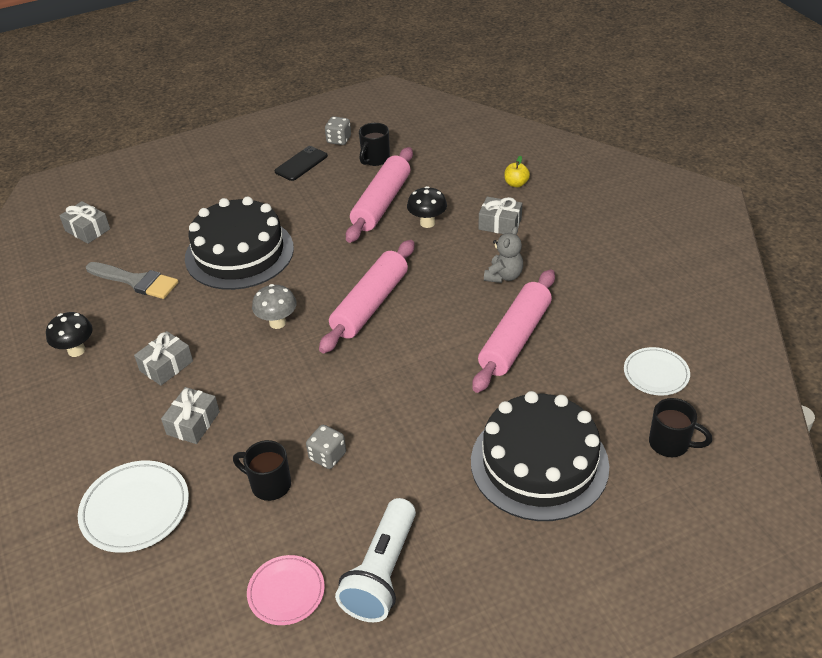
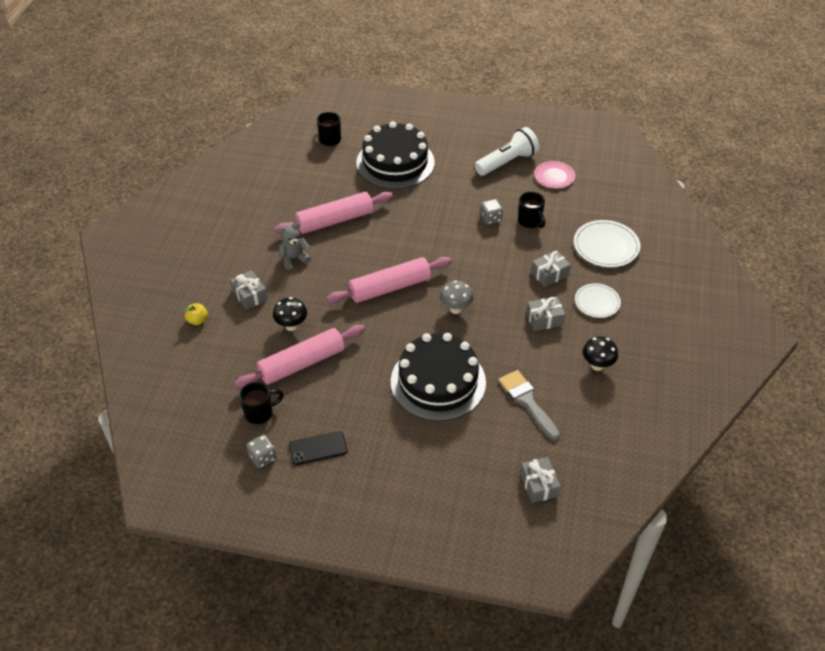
camera: 145 degrees left, 5 degrees up
(656, 374) = (292, 166): white plate -> white plate (597, 302)

